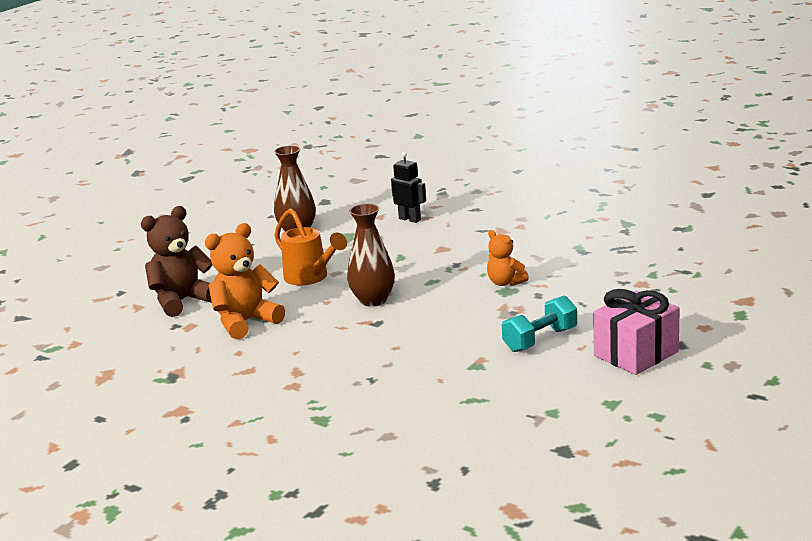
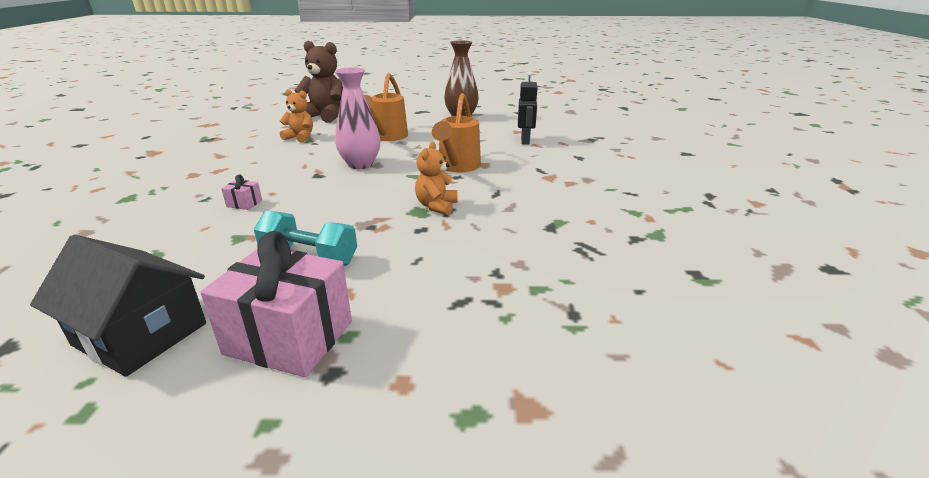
camera: 55 degrees right, 5 degrees up
(245, 322) = (300, 137): orange teddy bear -> orange teddy bear, size x0.59
(373, 300) = (360, 164): brown vase -> pink vase
(406, 361) = (244, 203): none -> pink gift
(435, 260) = (457, 167): none -> orange watering can
(589, 402) = (140, 334): none -> black house

